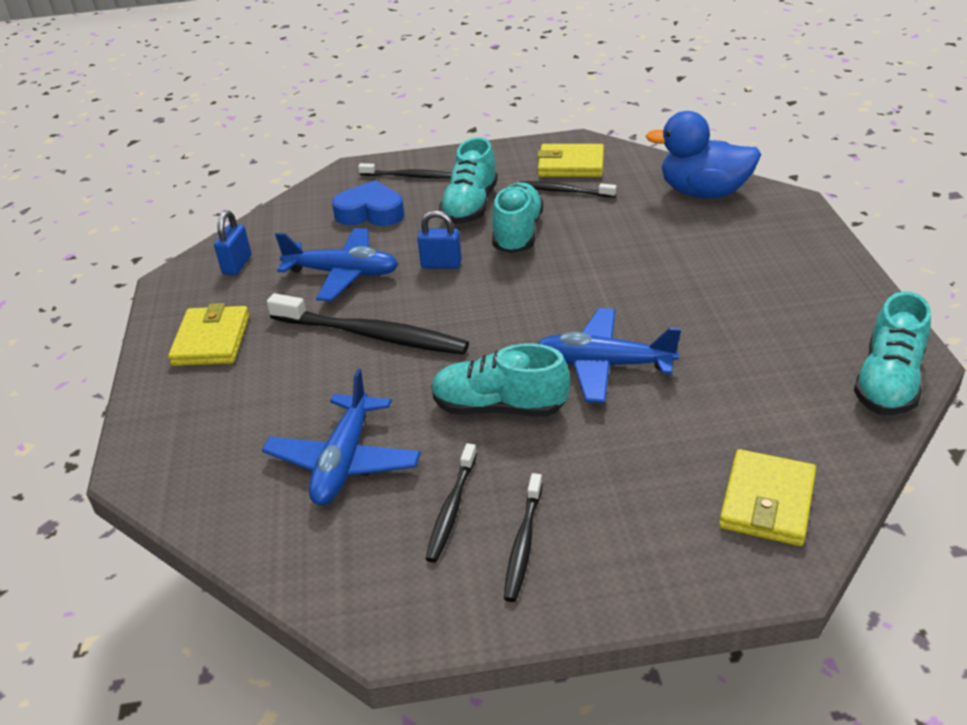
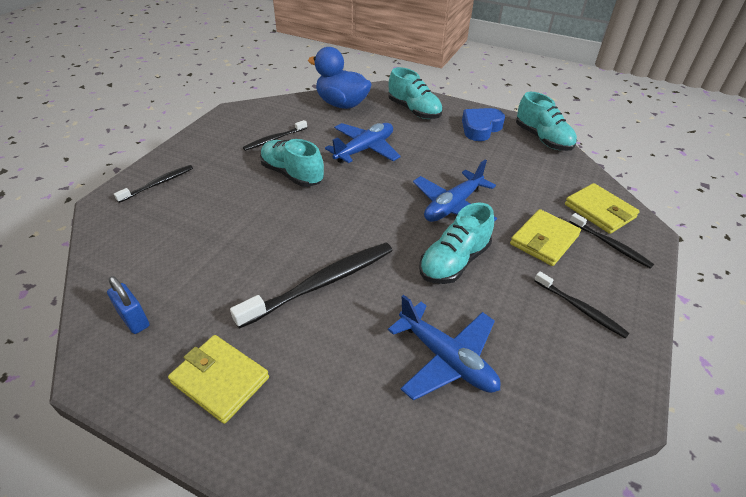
camera: 60 degrees left, 5 degrees up
(342, 274) = (231, 266): blue plane -> blue plane (364, 149)
(370, 213) = (175, 219): blue heart -> blue heart (480, 128)
(441, 264) = (283, 217): blue padlock -> none
(451, 509) = (531, 326): black toothbrush -> black toothbrush (610, 245)
(470, 206) = (236, 177): turquoise shoe -> turquoise shoe (414, 111)
(571, 165) = (251, 124): yellow wallet -> yellow wallet (544, 240)
(703, 192) = (342, 104): blue duck -> blue duck turned 75 degrees clockwise

